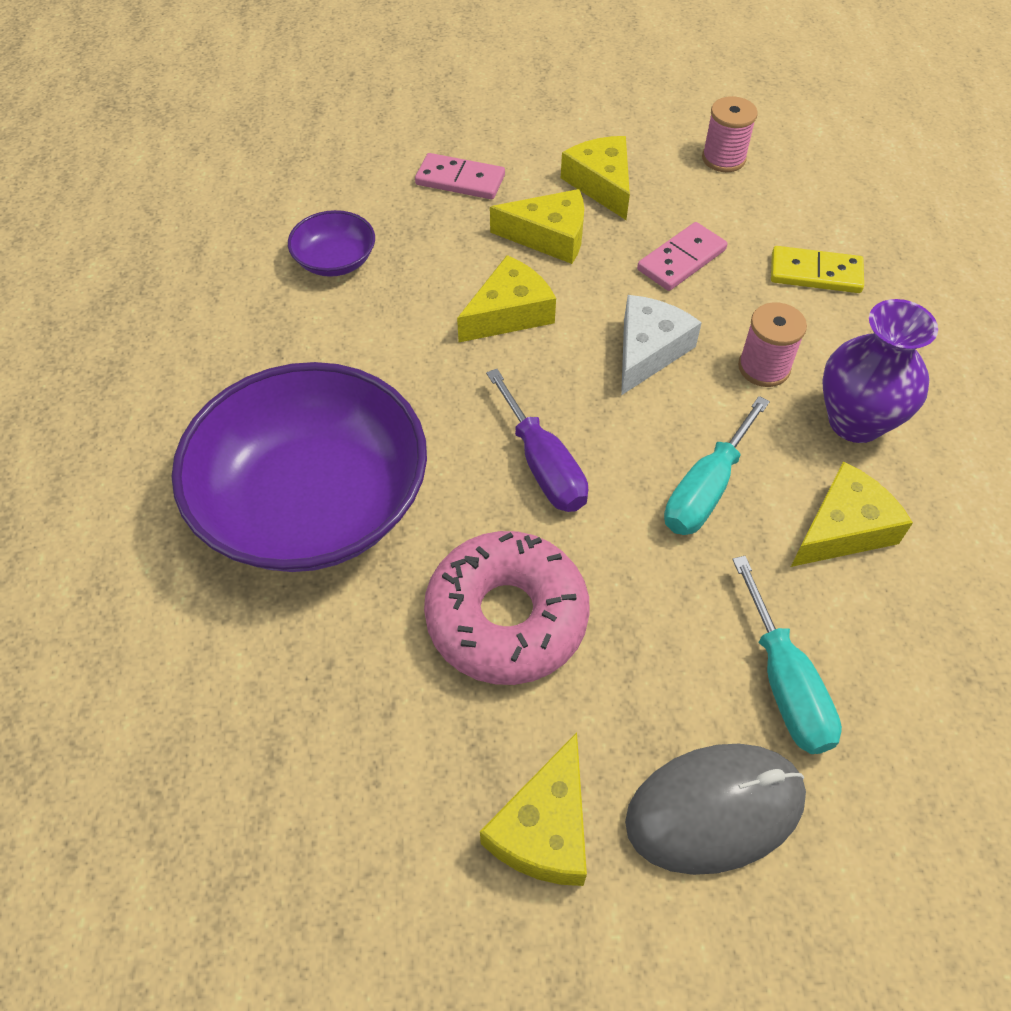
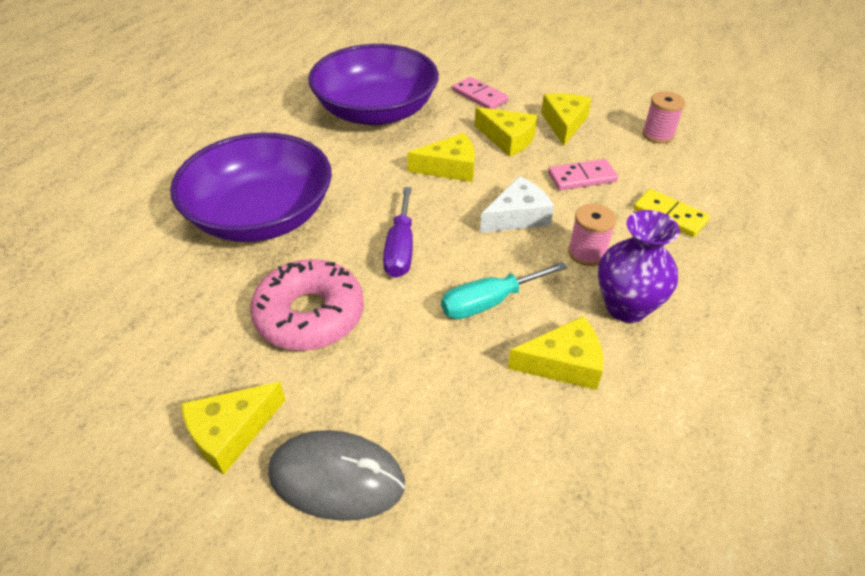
camera: 30 degrees right, 10 degrees down
(335, 260) = (376, 111): purple bowl -> purple bowl, size x2.32
(784, 683) = (445, 431): turquoise screwdriver -> none

